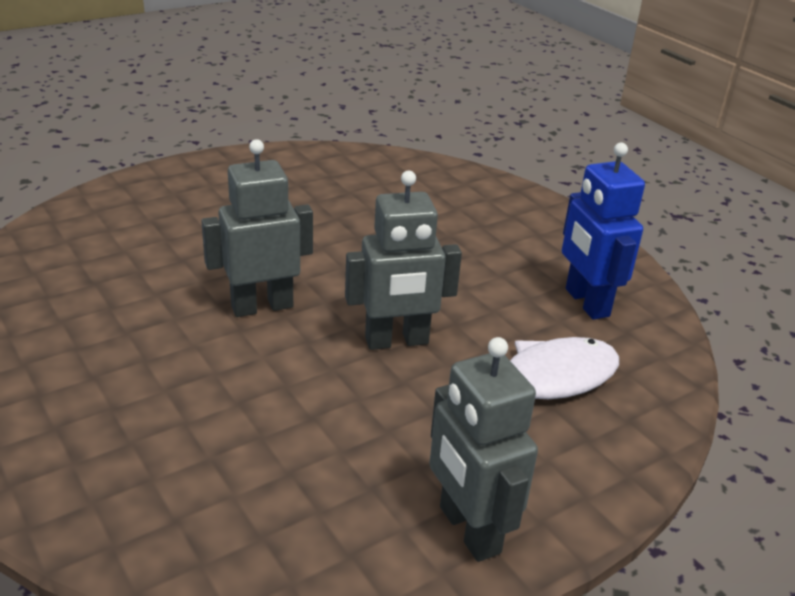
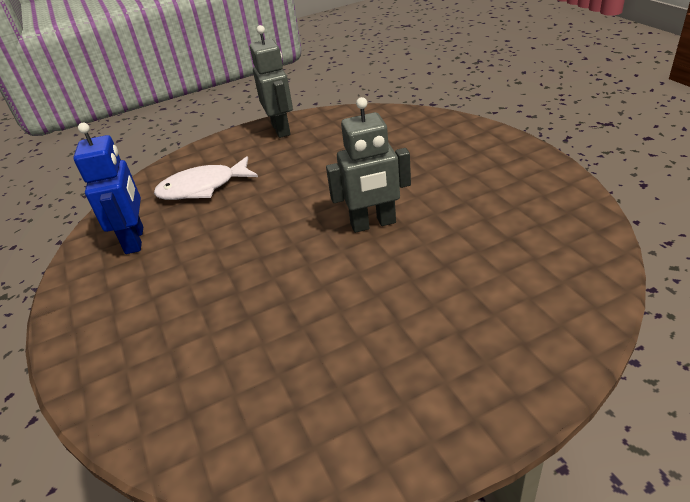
camera: 165 degrees left, 5 degrees up
(397, 341) = (283, 204): grey robot -> none

